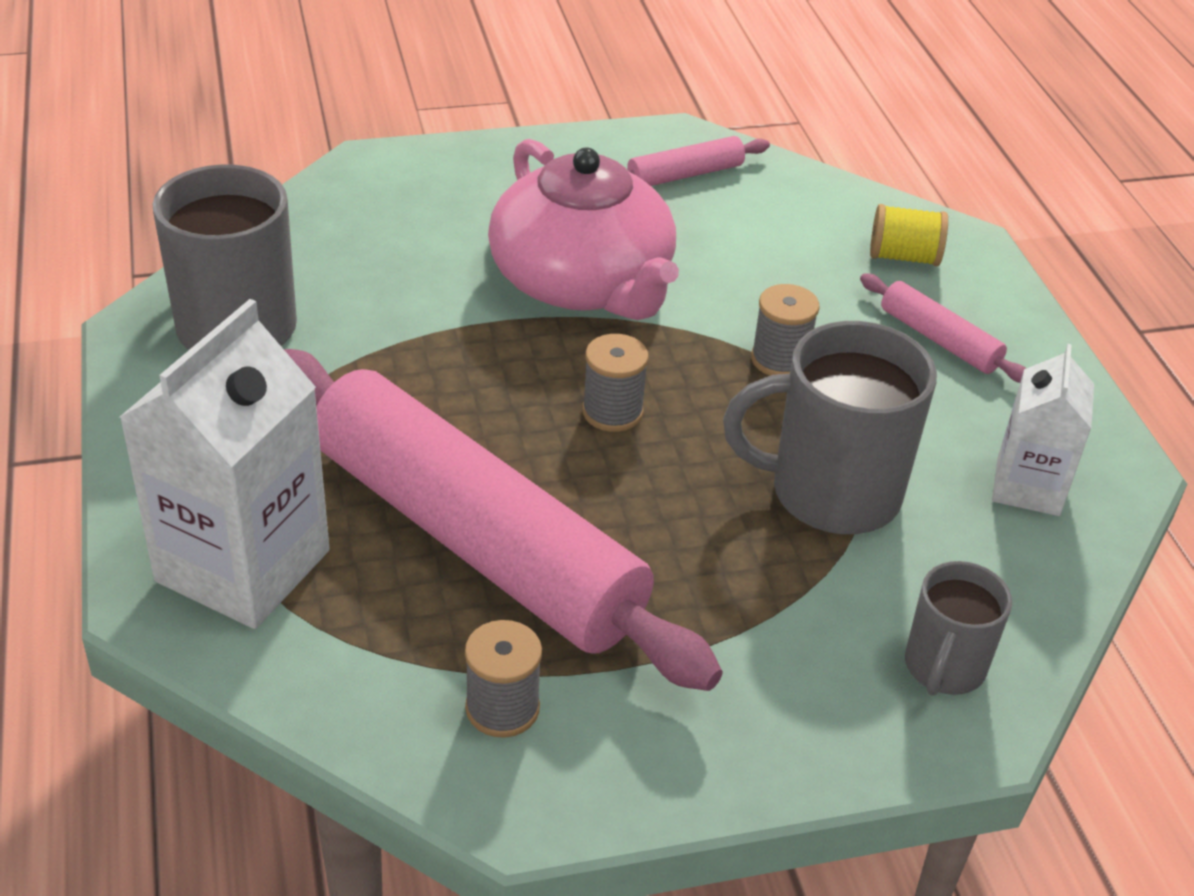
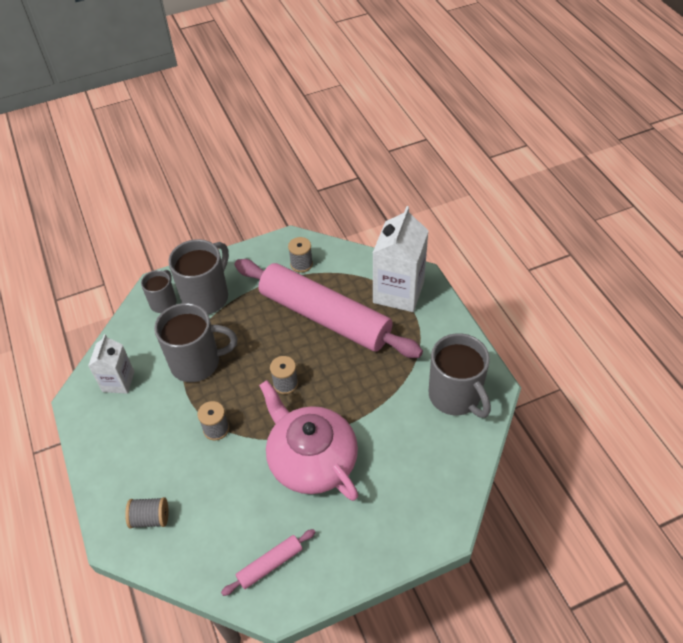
camera: 175 degrees right, 10 degrees up
(812, 660) = (206, 297): none -> grey mug
(904, 257) = (150, 518): yellow spool -> grey spool
(939, 339) = (141, 459): pink rolling pin -> none

